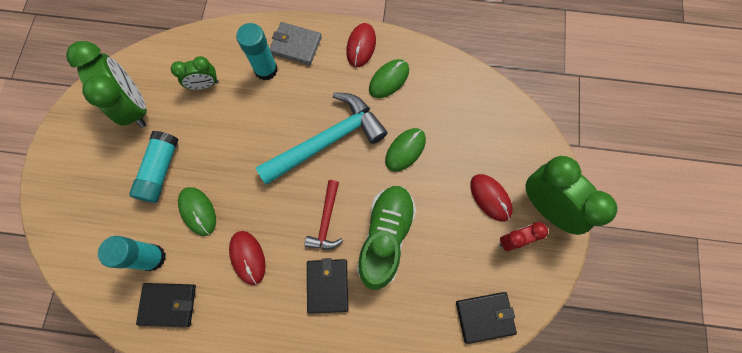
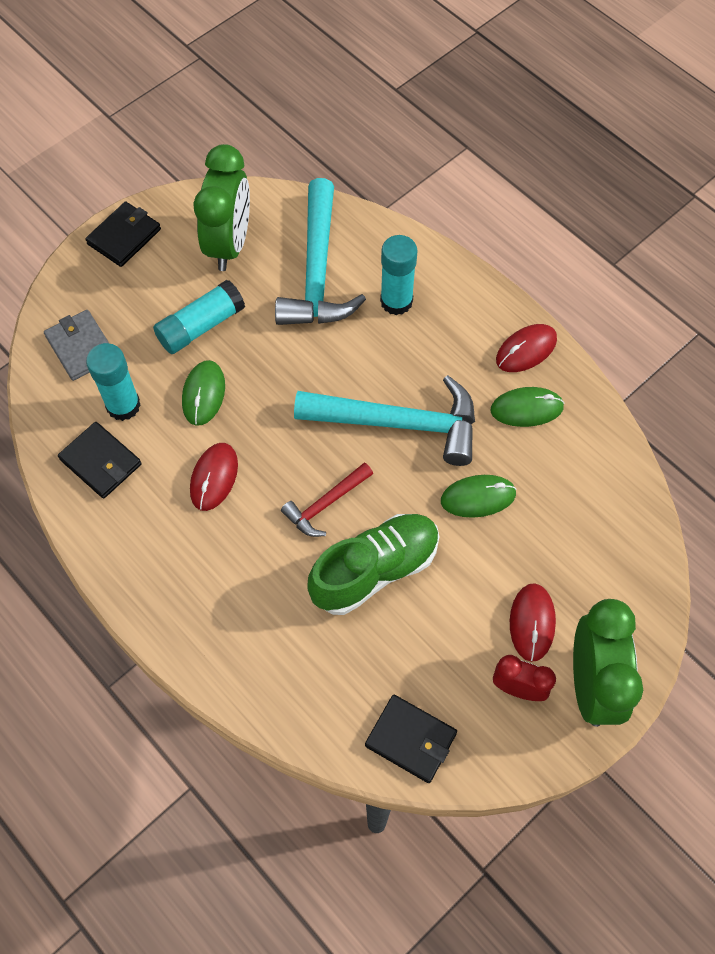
camera: 40 degrees right, 10 degrees down
(204, 85) = (317, 272): green clock -> turquoise hammer
(296, 45) = (452, 298): grey wallet -> grey wallet (81, 347)
(327, 285) = (270, 570): black wallet -> black wallet (124, 237)

